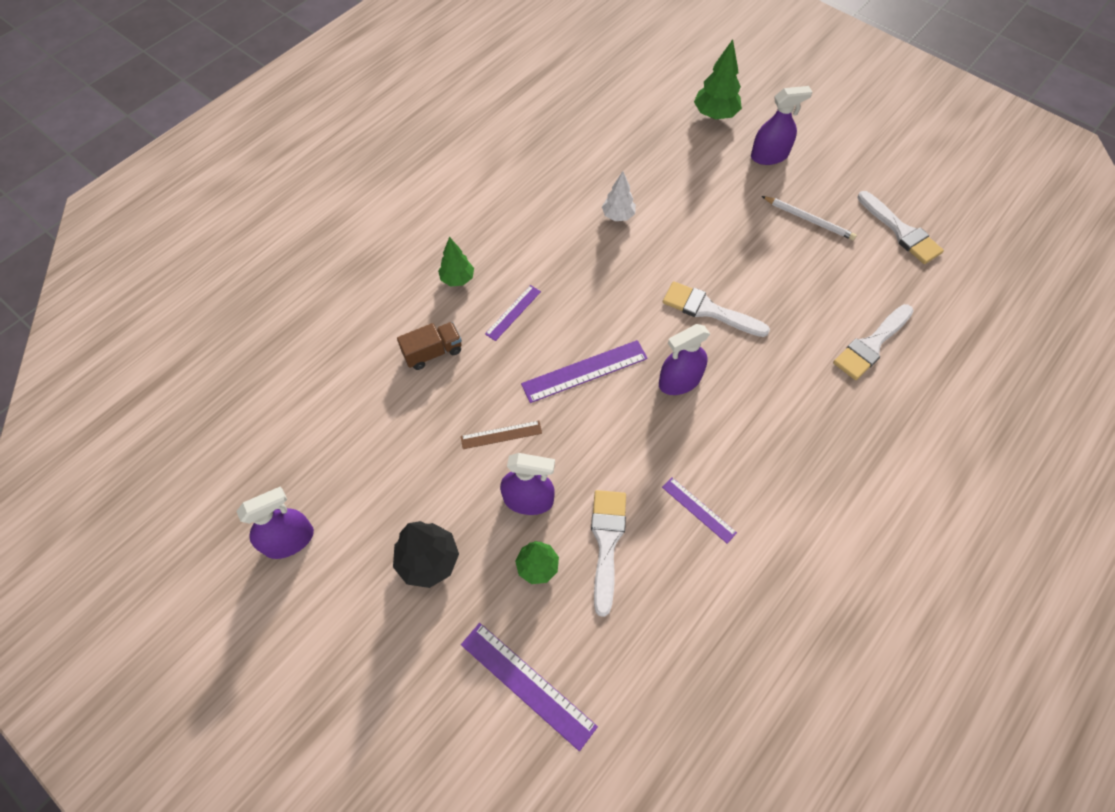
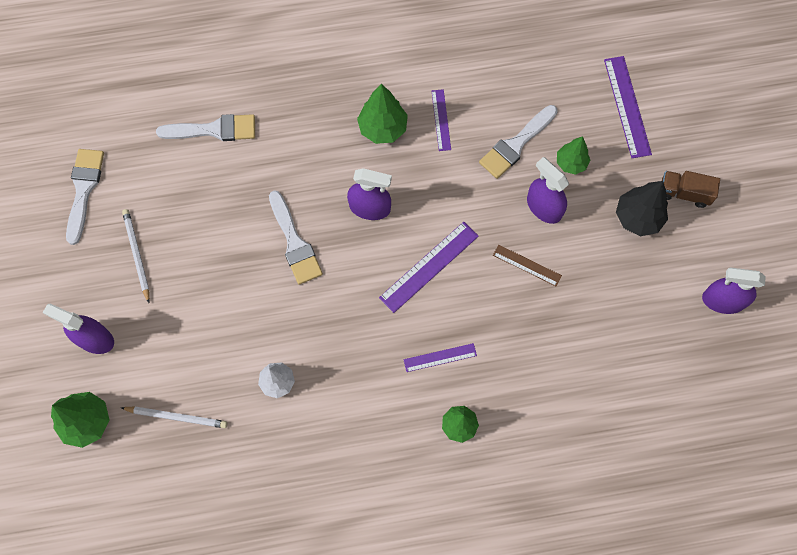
camera: 140 degrees left, 10 degrees up
(433, 352) = (528, 371): brown truck -> brown truck (684, 193)
(585, 371) = (429, 266): purple ruler -> purple ruler turned 60 degrees counterclockwise
(662, 153) = (177, 417): none -> white pencil
(741, 458) = (382, 128): none -> green tree

